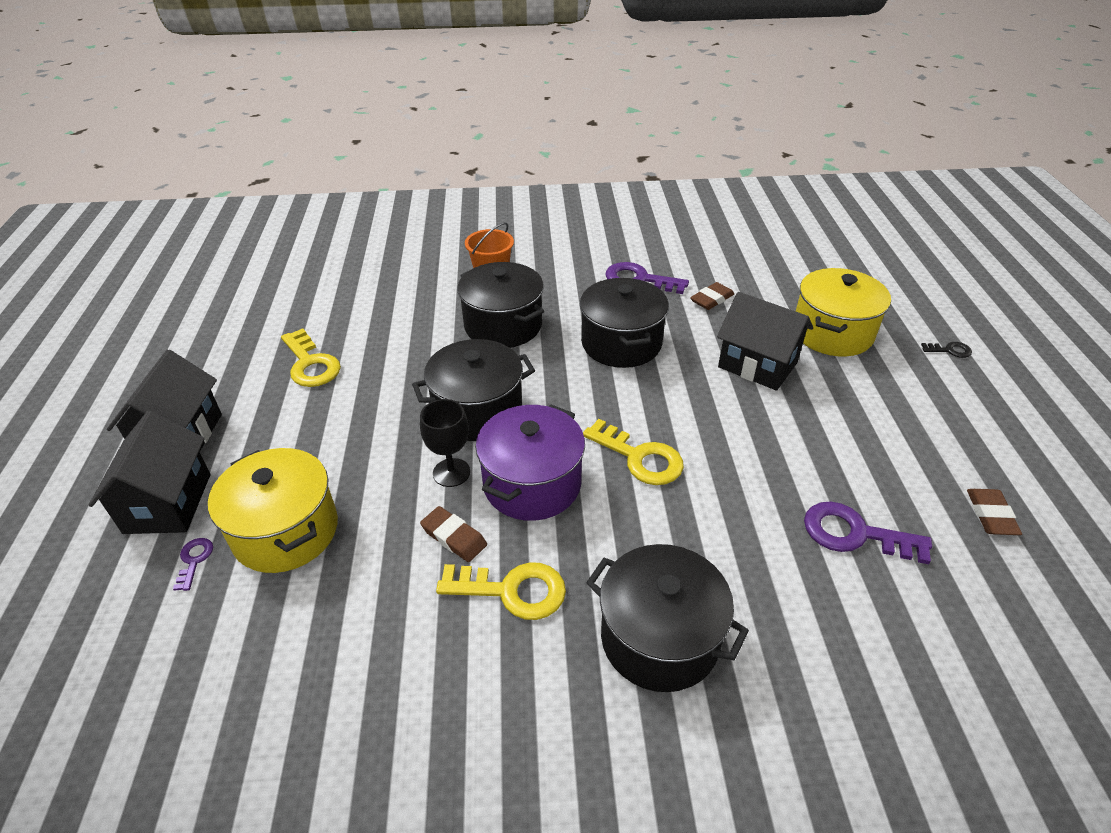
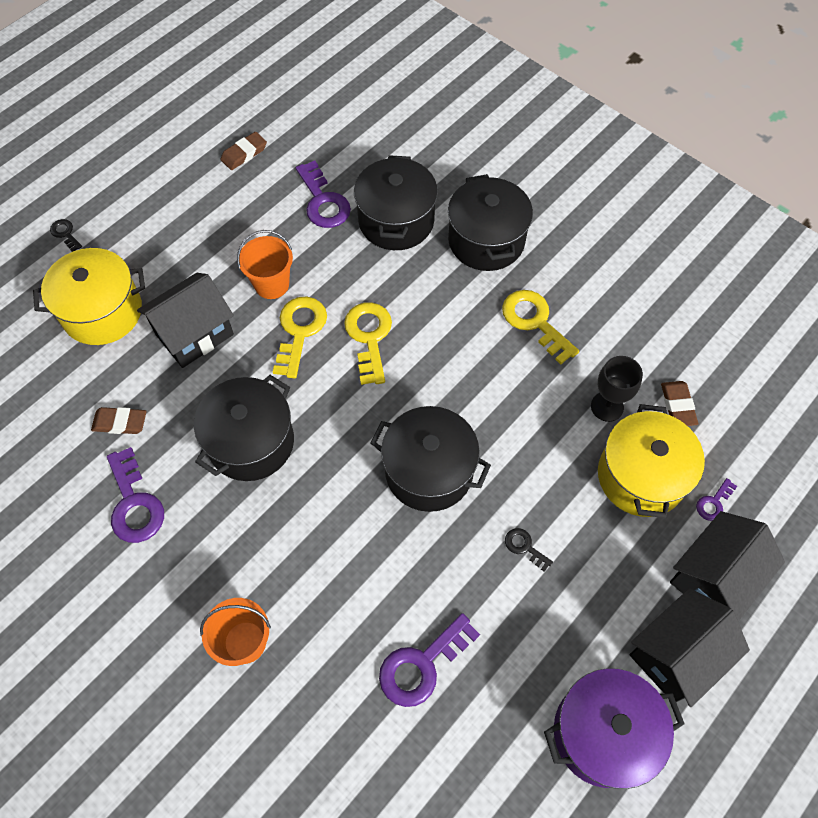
camera: 135 degrees left, 20 degrees up
(310, 364) = (514, 660): yellow key -> yellow key (299, 331)
(355, 419) = (524, 547): none -> black key
(373, 328) = (421, 665): none -> purple key
(451, 472) = (497, 431): black goblet -> black goblet (607, 406)
(454, 537) = (538, 381): brown eraser -> brown eraser (678, 405)
(503, 325) = (312, 554): black pot -> black pot (396, 221)
(532, 484) = (455, 377): purple pot -> purple pot (603, 733)
(757, 365) = (194, 334): black house -> black house turned 60 degrees clockwise
(769, 433) = (272, 284): none -> orange bucket

